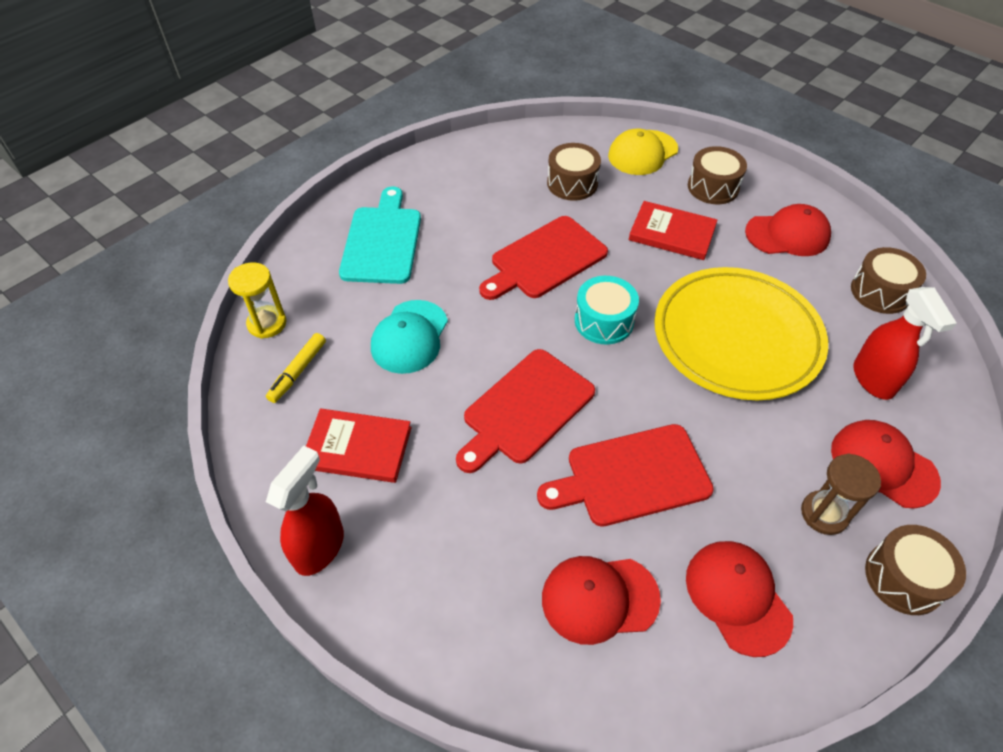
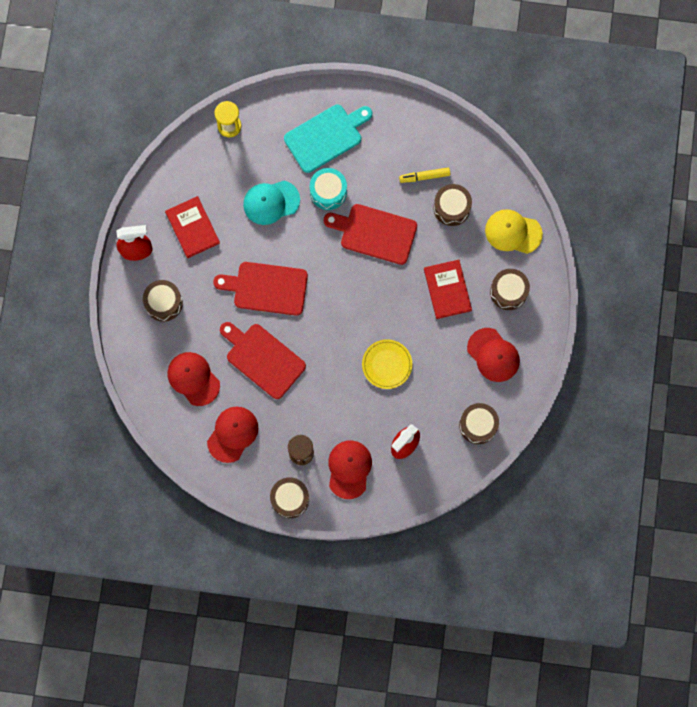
camera: 55 degrees right, 25 degrees up
(298, 372) = (213, 166): yellow marker -> yellow marker (424, 176)
(437, 562) = (164, 303): none -> brown drum
(604, 321) = (351, 291): turquoise drum -> turquoise drum (328, 192)
(736, 337) = (387, 364): yellow plate -> yellow plate, size x0.48

